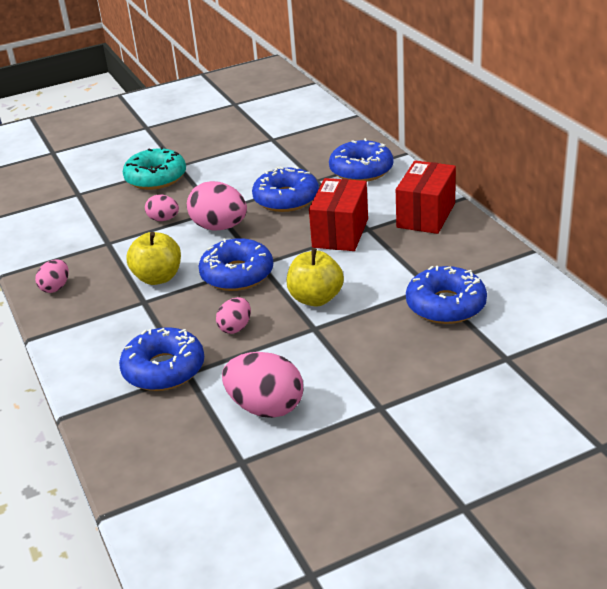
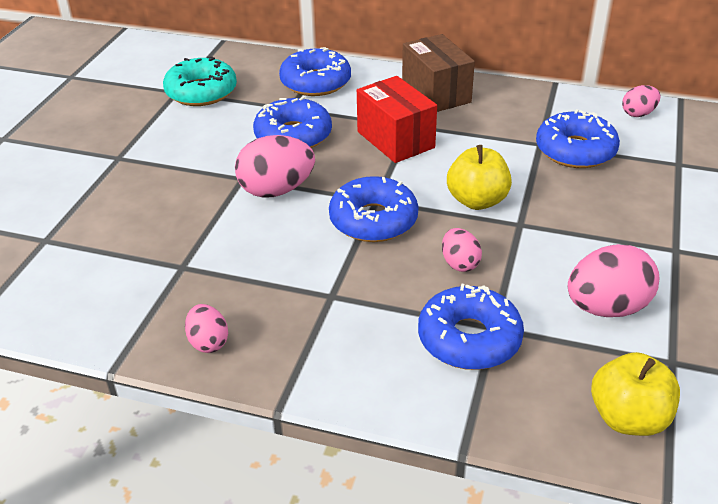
camera: 50 degrees left, 5 degrees up
(156, 178) = (115, 180): turquoise donut -> turquoise donut (201, 92)
(158, 278) = (303, 266): yellow apple -> yellow apple (628, 418)
(163, 219) = (203, 213): pink egg -> pink egg (638, 114)
(426, 215) = (436, 93): red box -> brown box

